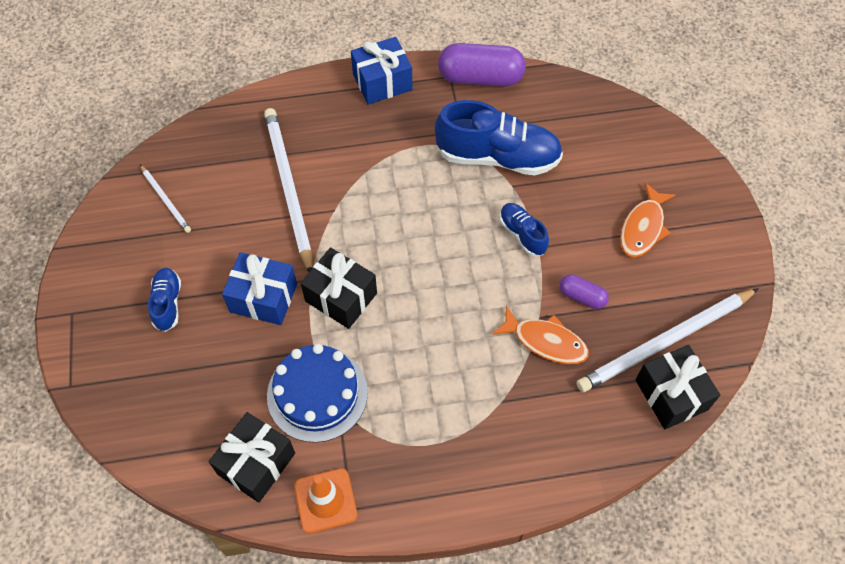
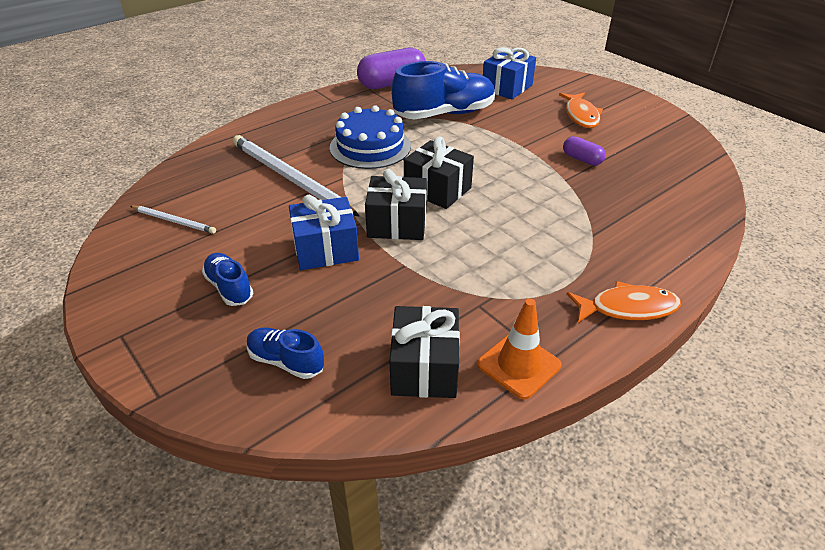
camera: 30 degrees left, 20 degrees down
(317, 394) = (435, 292): blue cake -> blue cake (370, 147)
(382, 82) = (319, 104): blue gift -> blue gift (507, 87)
(522, 234) = (504, 143): blue shoe -> blue shoe (286, 361)
(545, 341) = (584, 190): orange fish -> orange fish (627, 308)
(582, 297) = (582, 159): purple capsule -> purple capsule turned 45 degrees clockwise
(665, 342) = (663, 161): white pencil -> none
(671, 394) = (701, 185): black gift -> black gift (437, 189)

